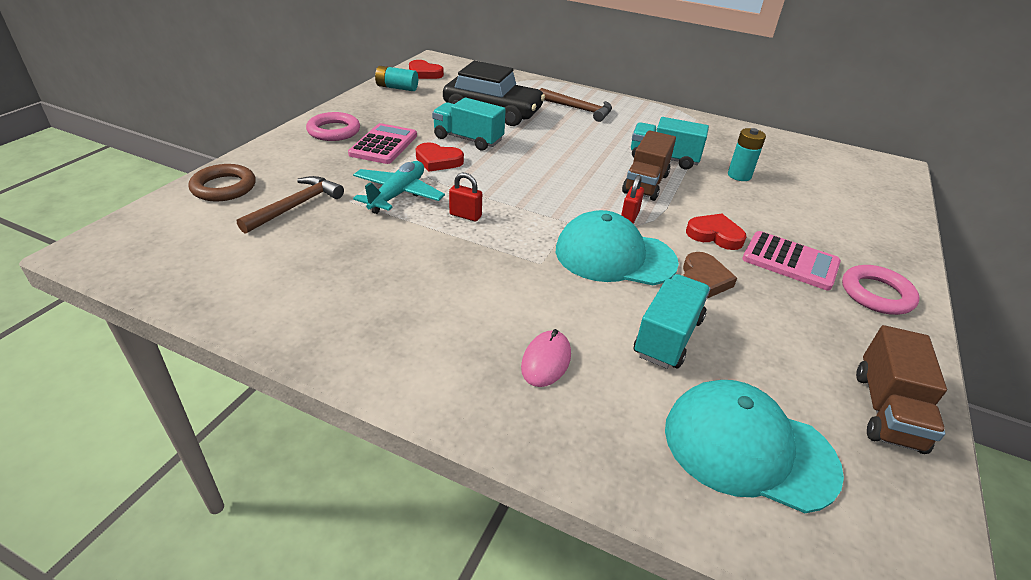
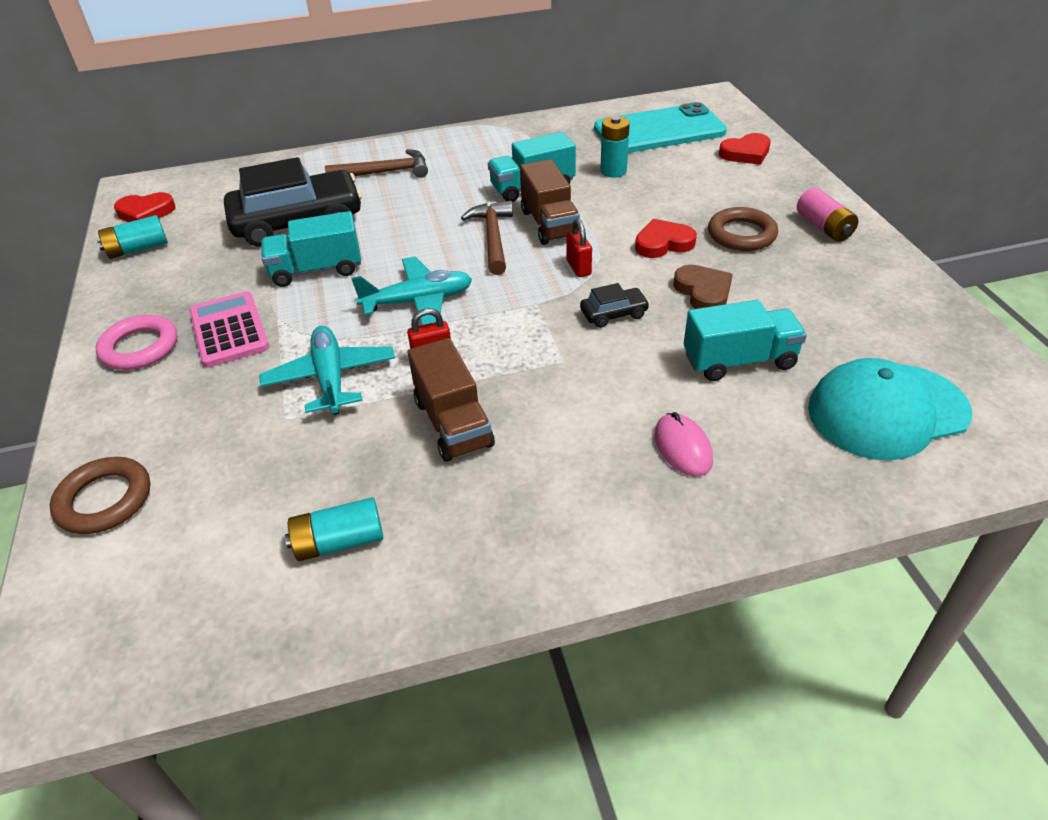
camera: 35 degrees left, 5 degrees up
(285, 274) = (339, 542): none -> turquoise battery
(296, 206) = (234, 463): brown hammer -> brown hammer (493, 238)
(438, 161) = (319, 314): red heart -> red heart (746, 153)
(500, 183) = (418, 302): none -> turquoise plane
(614, 256) = (614, 314): turquoise cap -> black car
(668, 337) = (739, 361): turquoise truck -> turquoise truck turned 90 degrees clockwise
(790, 261) = (741, 234): pink calculator -> brown ring
(814, 168) = (659, 131): none -> turquoise phone
(876, 294) = (823, 227): pink ring -> pink battery
(887, 410) = (925, 319): brown truck -> brown truck (453, 423)

